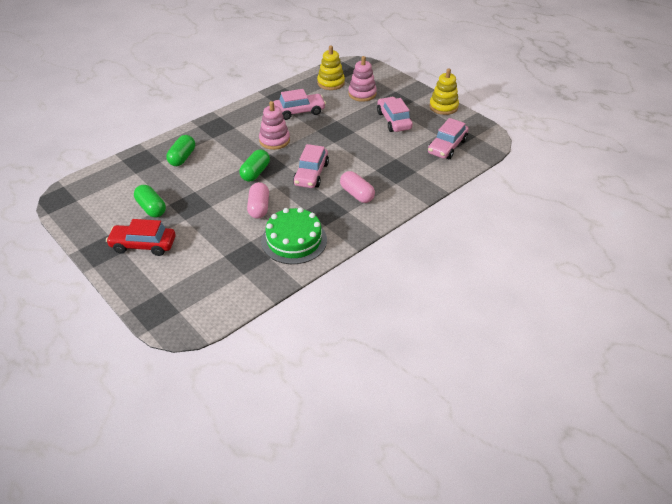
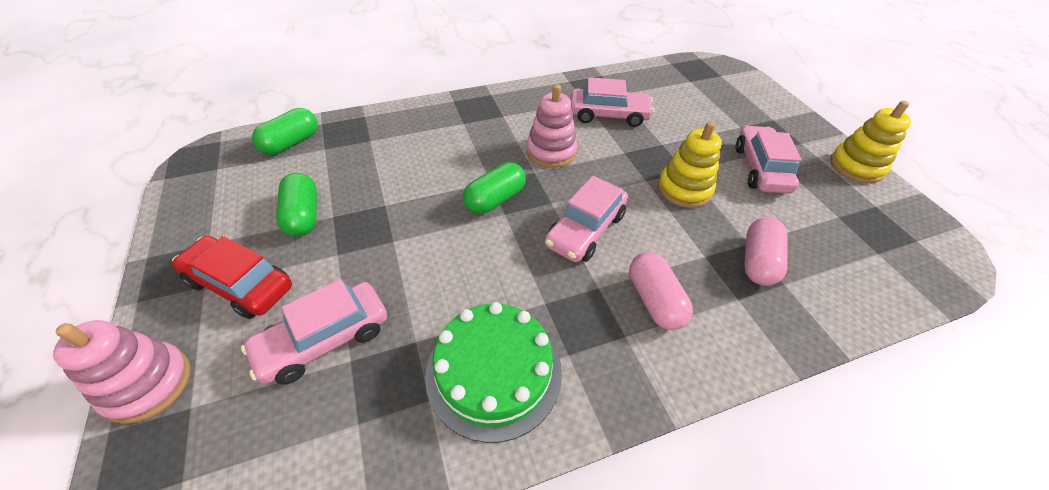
camera: 20 degrees right, 5 degrees up
(182, 158) = (403, 142): green capsule -> green capsule (291, 143)
(259, 207) = (466, 271): pink capsule -> pink capsule (758, 261)
(331, 83) = (672, 84): yellow stacking toy -> yellow stacking toy (684, 189)
(362, 94) = (717, 111): pink stacking toy -> pink stacking toy (148, 384)
(447, 147) = (856, 247): pink car -> pink car (325, 340)

